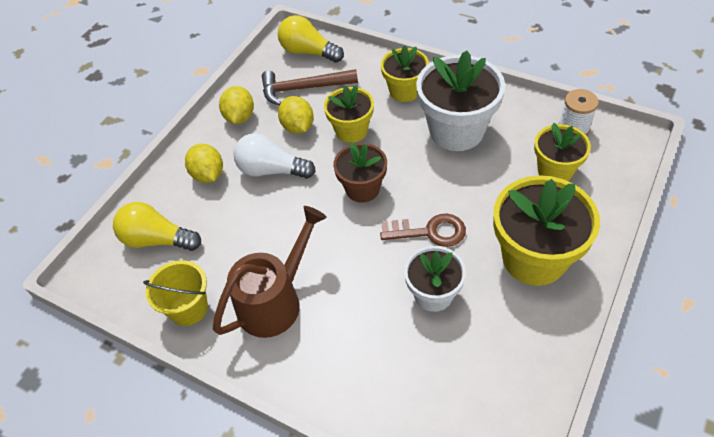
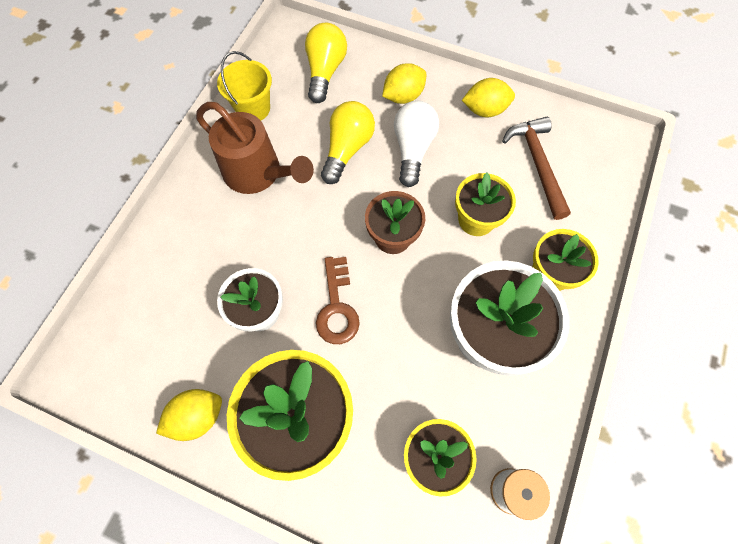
camera: 80 degrees right, 15 degrees up
(298, 127) = (476, 166): yellow lemon -> yellow lemon (197, 416)
(308, 52) = (600, 162): yellow light bulb -> yellow light bulb (347, 149)

